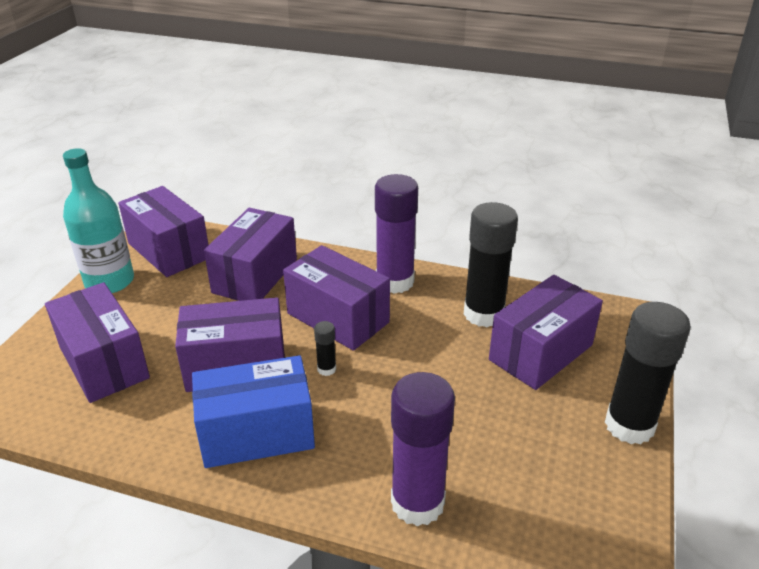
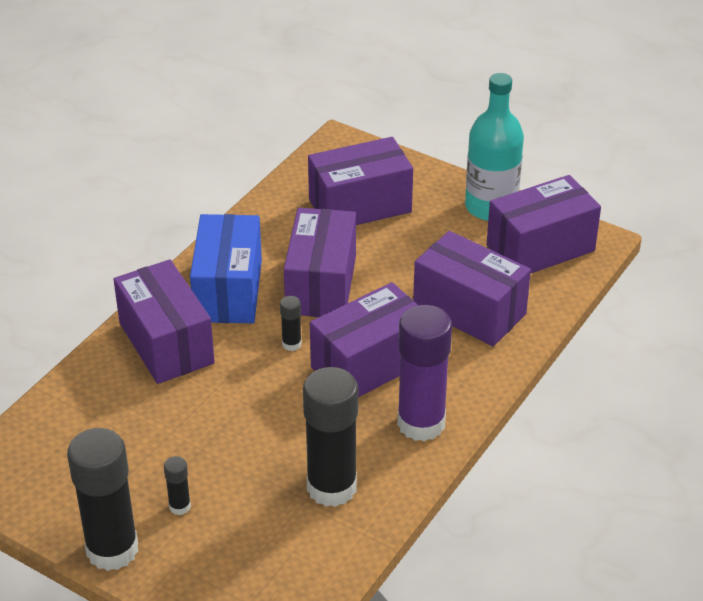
camera: 105 degrees right, 5 degrees up
(417, 503) = (106, 373): purple glue stick -> none
(541, 352) = (246, 517): purple box -> purple box (166, 343)
(555, 395) = (179, 506): none -> black glue stick

